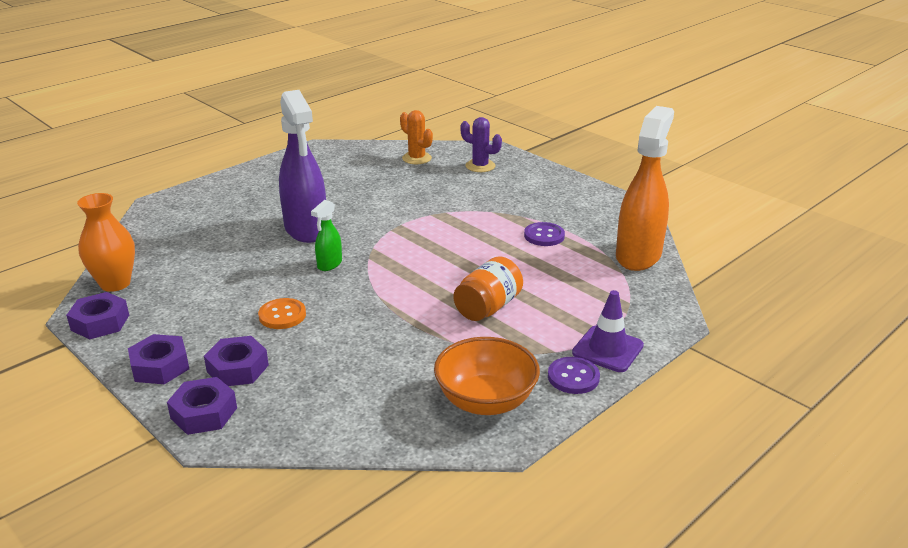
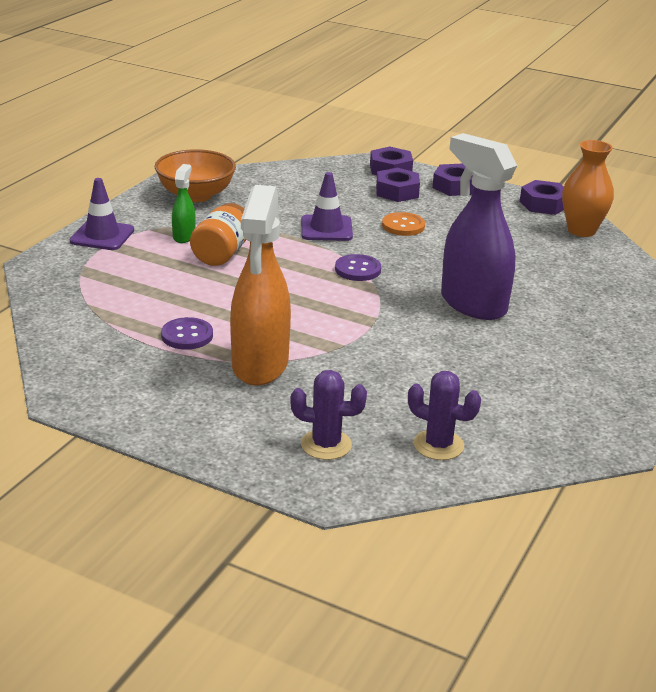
camera: 160 degrees right, 0 degrees up
(329, 264) = (407, 271): green spray bottle -> green spray bottle (184, 236)
(364, 323) = (326, 229): none -> purple traffic cone
(416, 158) = (438, 445): orange cactus -> purple cactus
(573, 377) = (130, 215): purple button -> purple button (358, 269)
(638, 255) = (67, 326): orange spray bottle -> orange spray bottle (260, 365)

